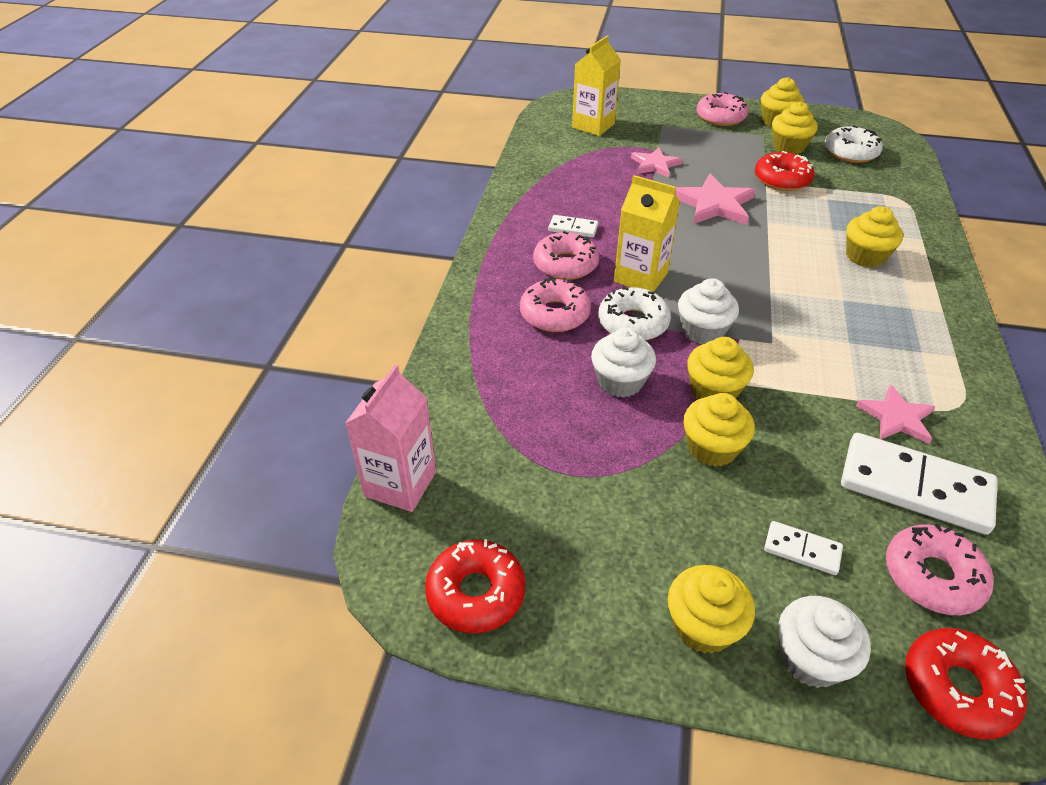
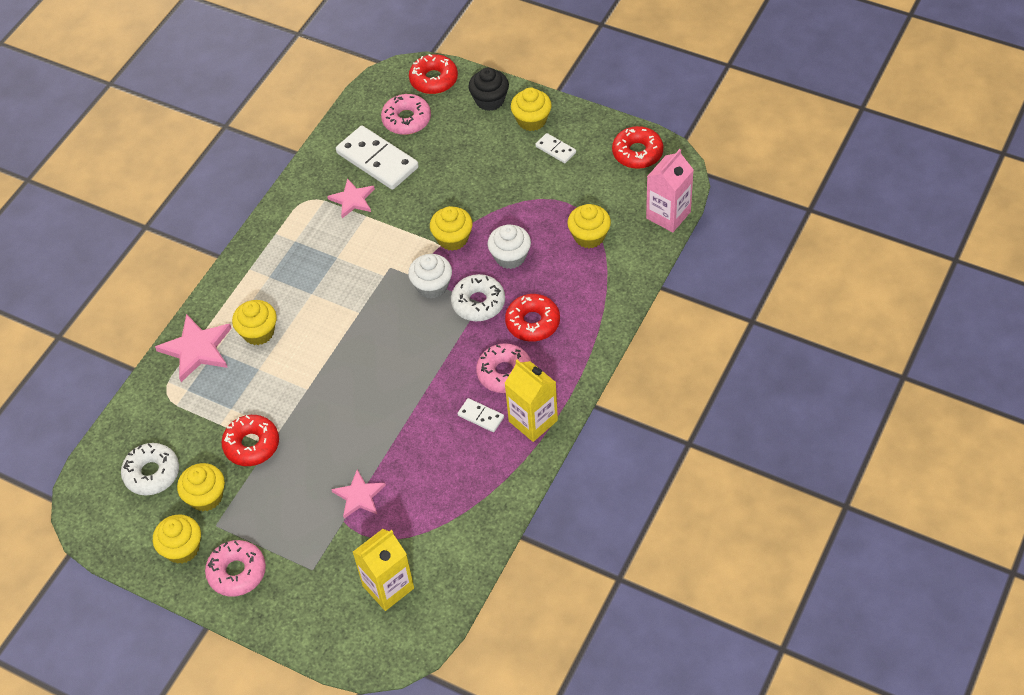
camera: 160 degrees left, 10 degrees up
(554, 314) = (532, 322): pink donut -> red donut
(640, 277) = (450, 346): yellow carton -> yellow carton (533, 421)
(712, 448) = (476, 202): yellow cupcake -> yellow cupcake (589, 236)
(714, 204) = (338, 422): pink star -> pink star (197, 349)
(802, 549) = (462, 142): white domino -> white domino (555, 149)
(811, 658) = (490, 100): white cupcake -> black cupcake

